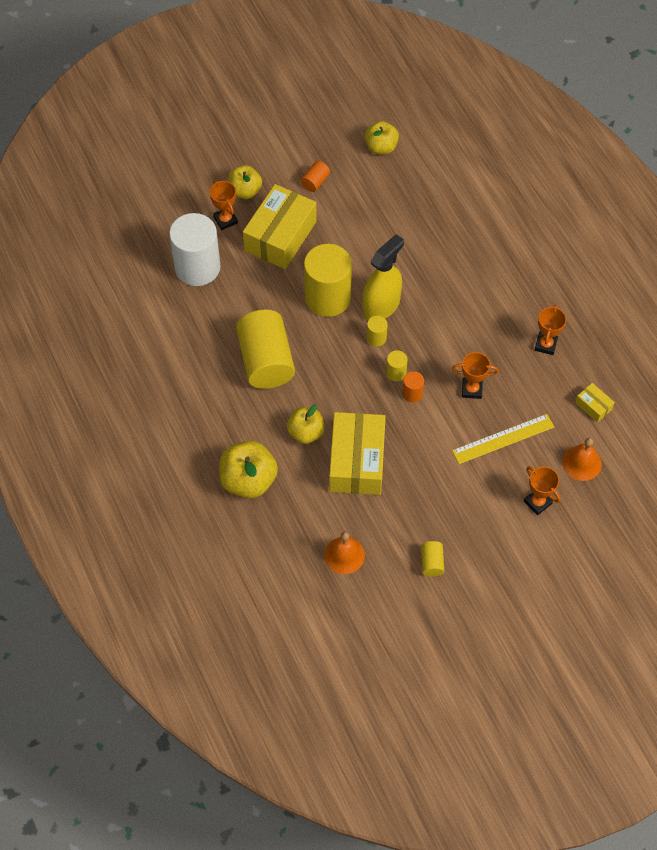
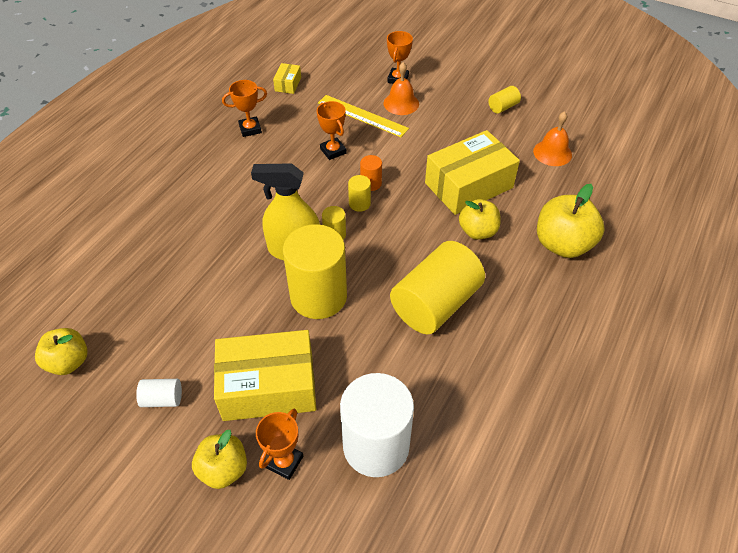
camera: 125 degrees left, 10 degrees down
(315, 182) = (162, 399): orange cylinder -> white cylinder
(581, 463) = (343, 72): orange bell -> orange bell (401, 103)

